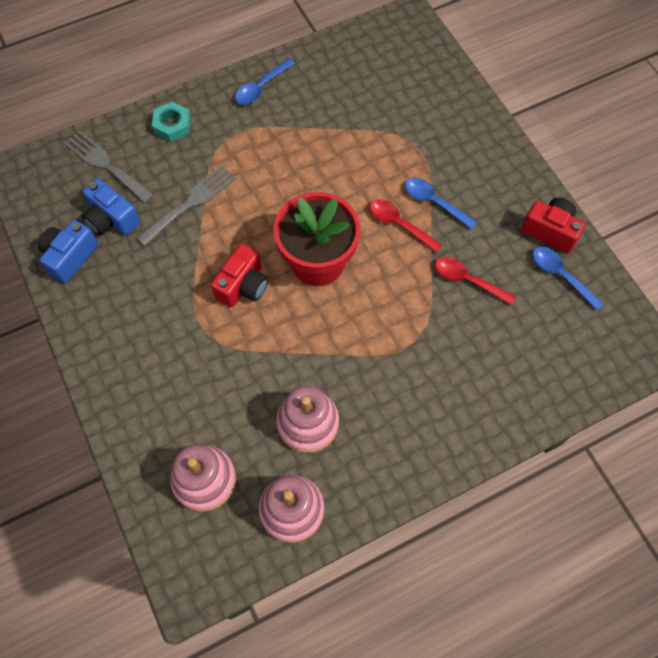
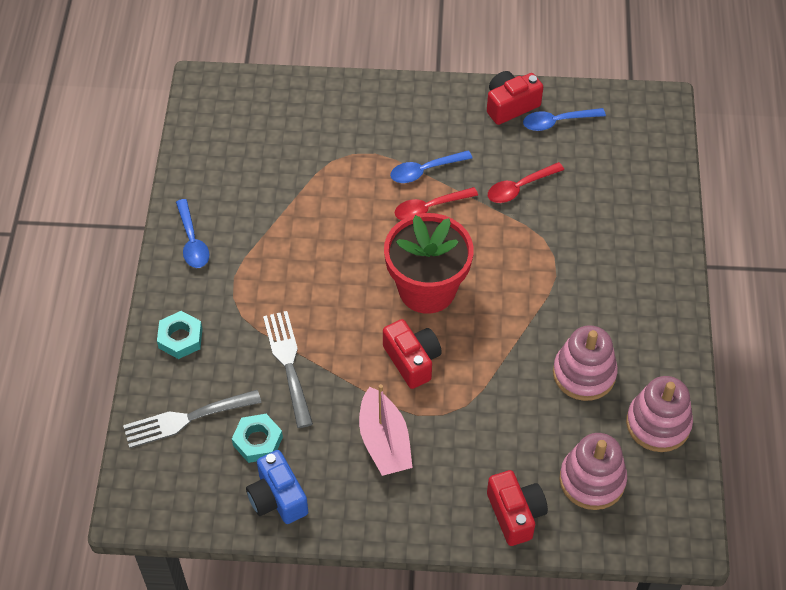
camera: 60 degrees left, 10 degrees down
(111, 219) = (257, 441): blue camera -> turquoise nut
(140, 433) = (515, 514): none -> red camera
(157, 303) = (384, 442): none -> pink boat

